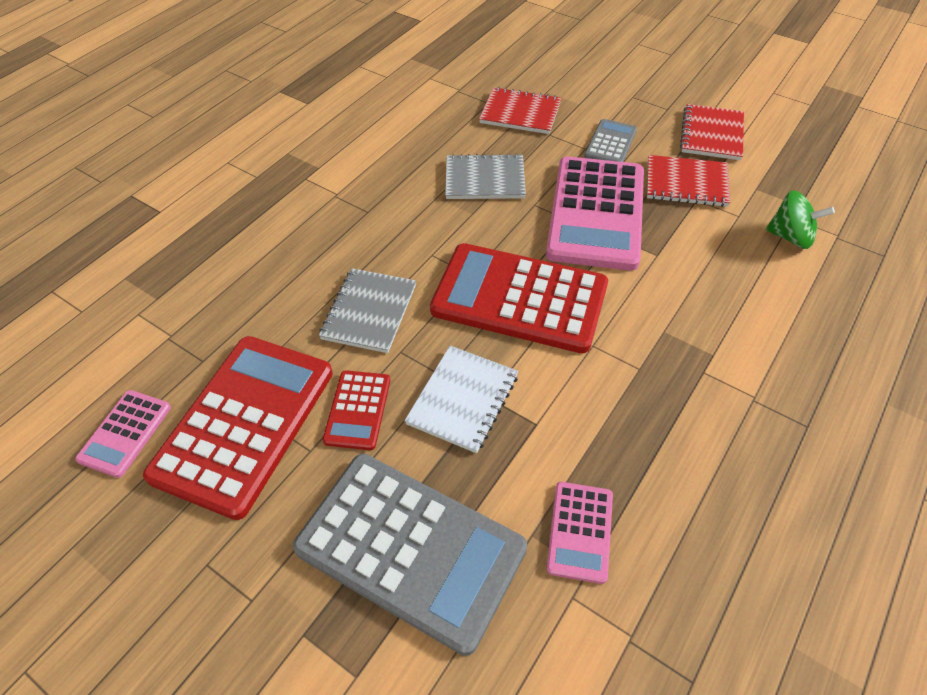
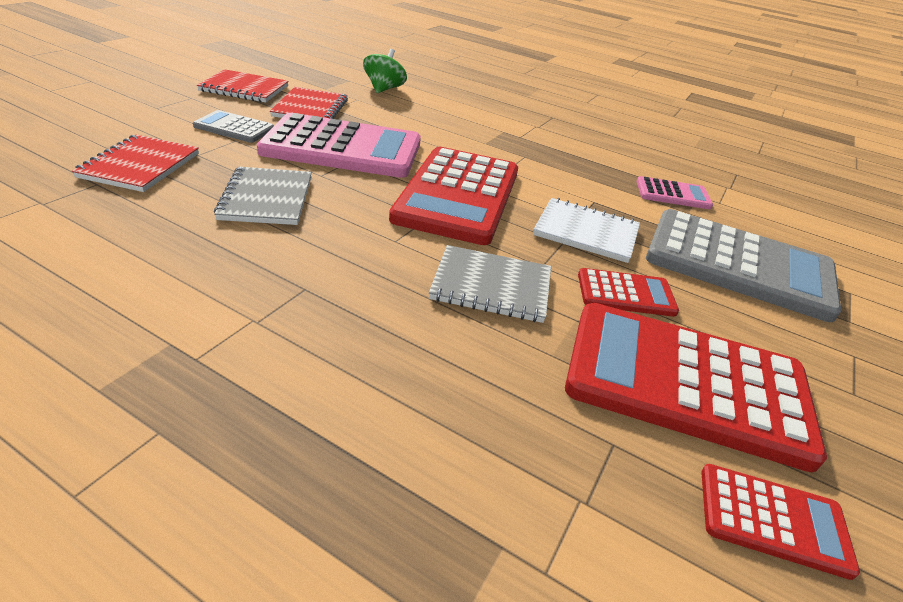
camera: 100 degrees left, 15 degrees down
(125, 433) = (773, 519): pink calculator -> red calculator
(410, 548) = (738, 264): grey calculator -> grey calculator turned 90 degrees clockwise

